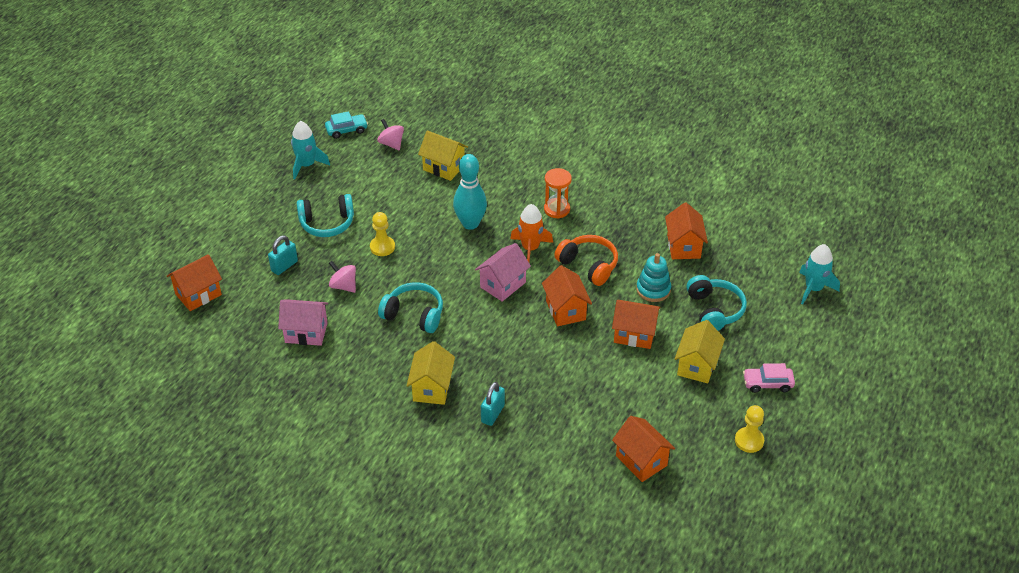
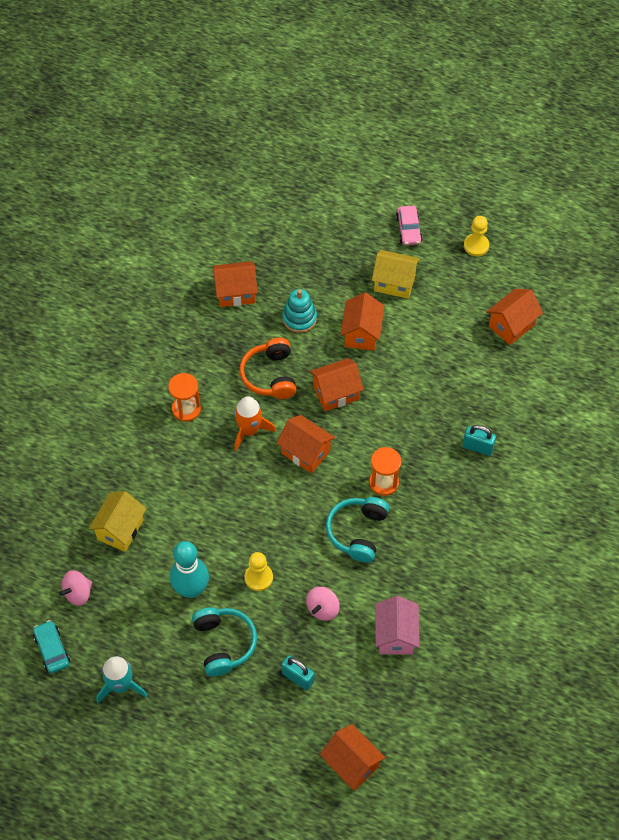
camera: 95 degrees left, 15 degrees up
(432, 388) = (454, 503): yellow house -> none
(463, 337) = (384, 482): none -> orange hourglass
(470, 224) = (214, 492): turquoise bowling pin -> turquoise bowling pin (191, 589)
(503, 285) = (305, 452): pink house -> orange house
(588, 265) = (270, 375): orange headphones -> orange headphones turned 45 degrees counterclockwise
(714, 310) = (322, 268): turquoise headphones -> none
(813, 289) = (285, 189): turquoise rocket -> none

